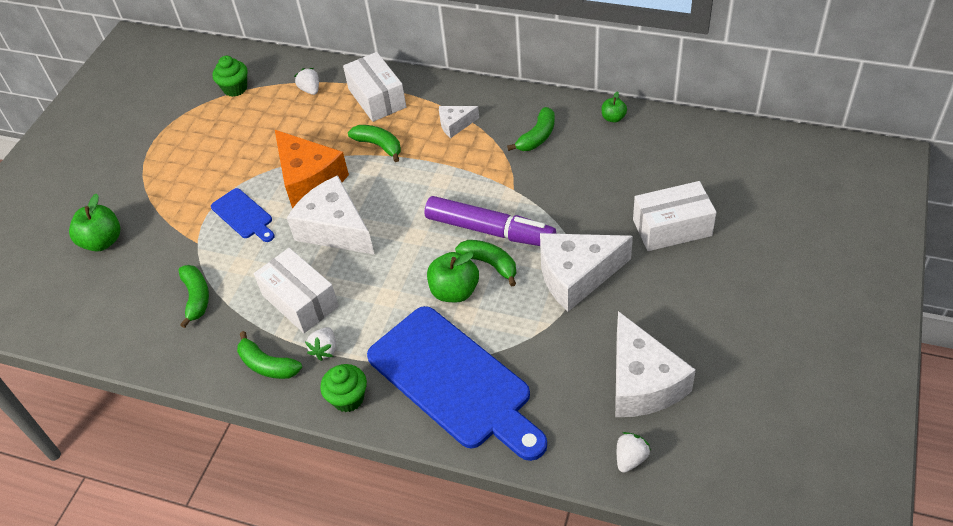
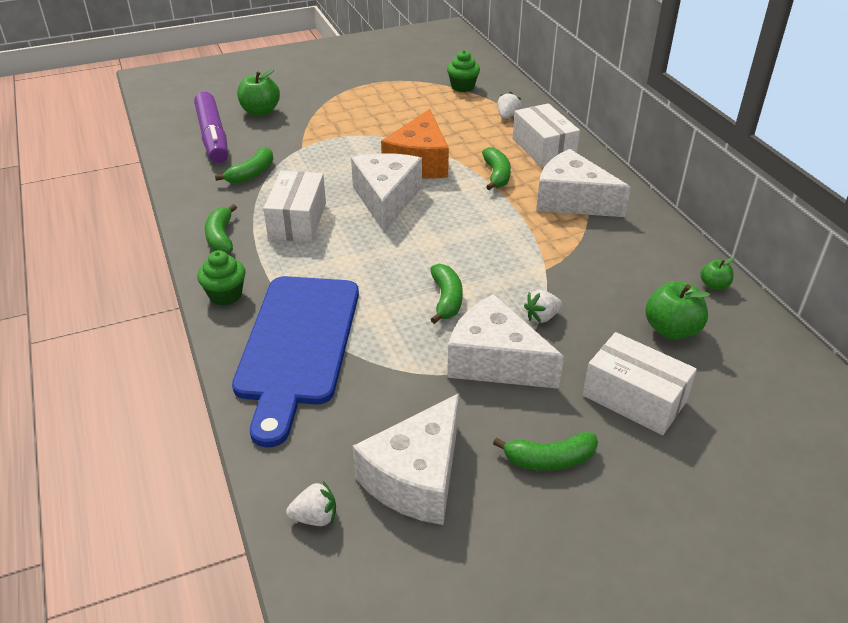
camera: 45 degrees right, 10 degrees down
(243, 215) = (349, 153): blue cutting board -> none
(325, 350) = (262, 257): white strawberry -> white strawberry (542, 317)
(377, 98) = (543, 149): white box -> white box turned 45 degrees counterclockwise
(454, 291) = (393, 295): green apple -> green apple (671, 330)
(455, 124) = (572, 200): white cheese -> white cheese, size x2.01
(490, 230) = (483, 280): purple marker -> purple marker (213, 136)
(537, 137) = (624, 251): green banana -> green banana (549, 460)

